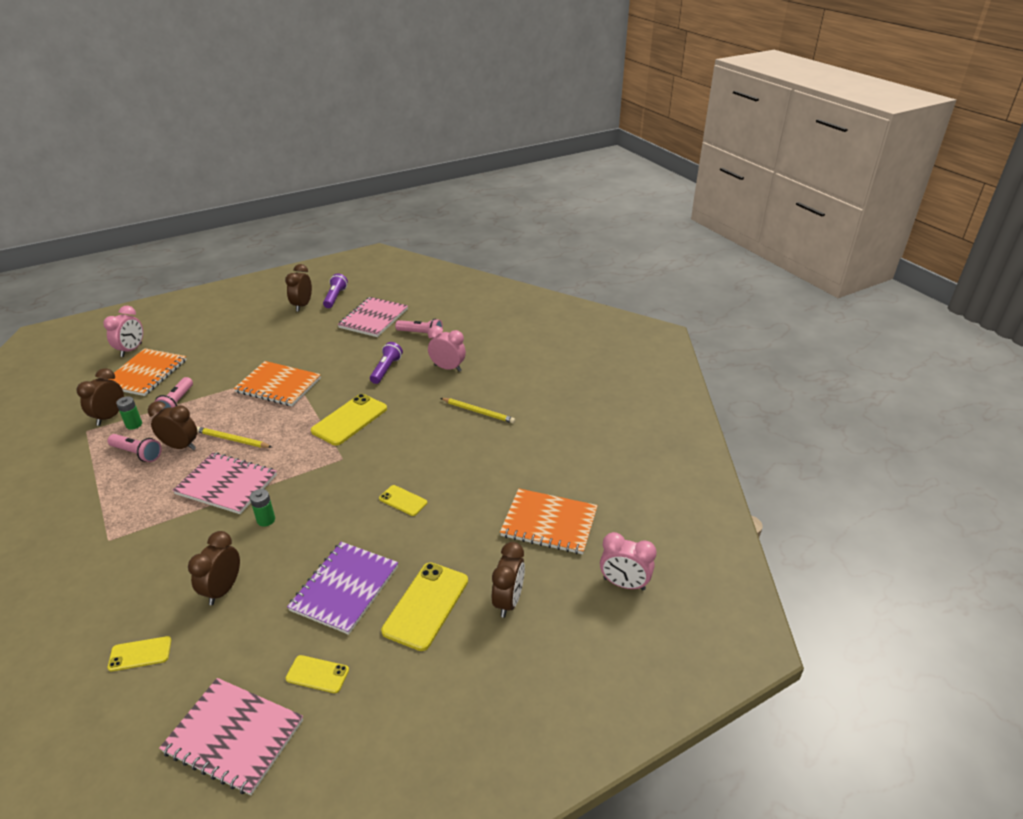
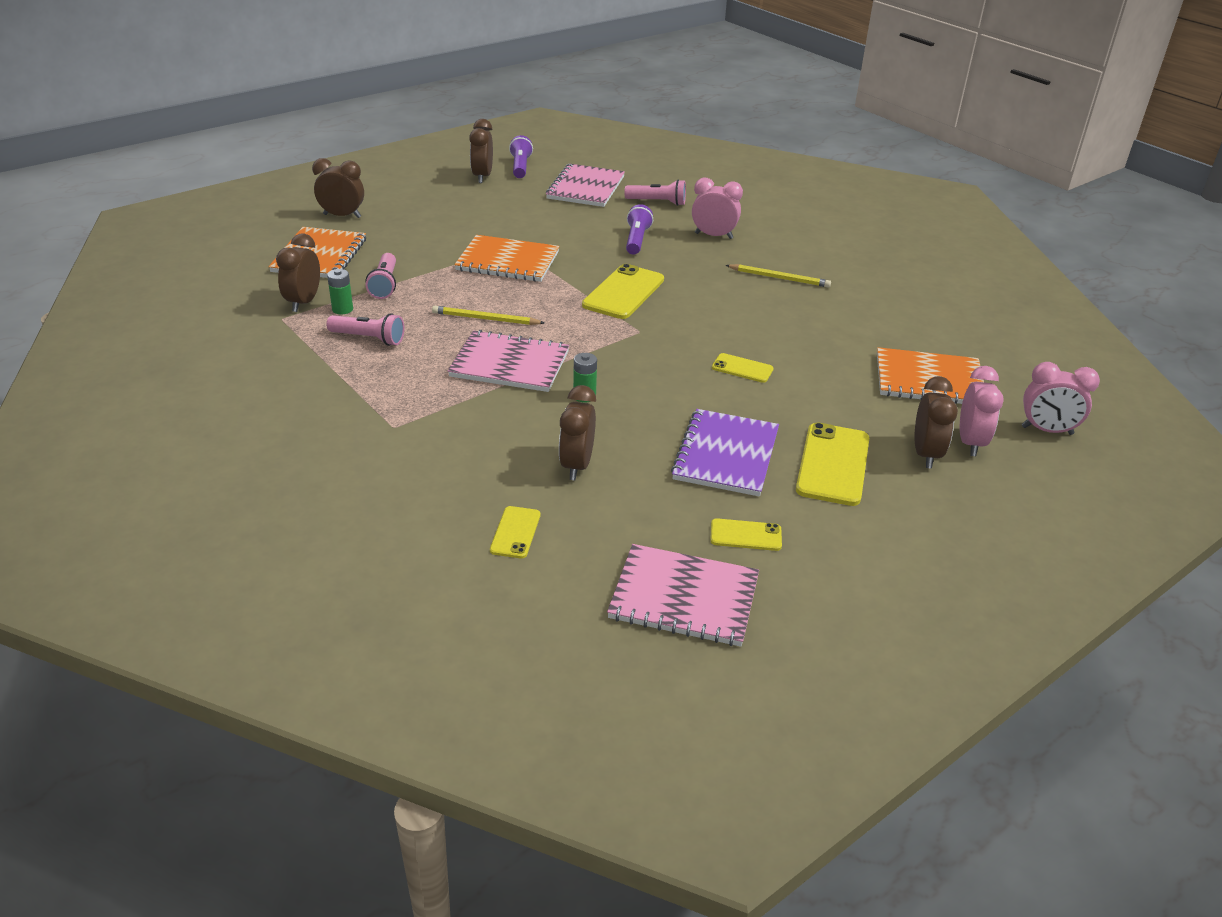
camera: 10 degrees left, 0 degrees up
(131, 350) = (281, 231): pink clock -> pink clock (970, 443)
(140, 654) = (515, 532): yellow phone -> yellow phone turned 60 degrees counterclockwise
(181, 446) = (422, 329): brown clock -> brown clock (342, 216)

